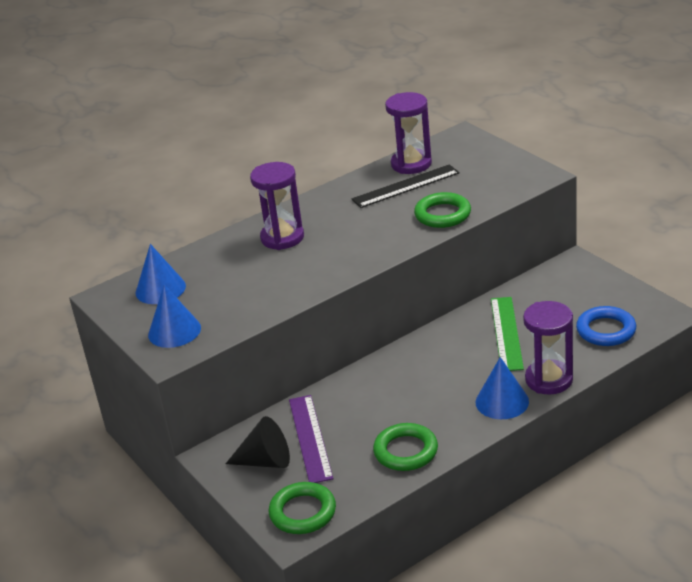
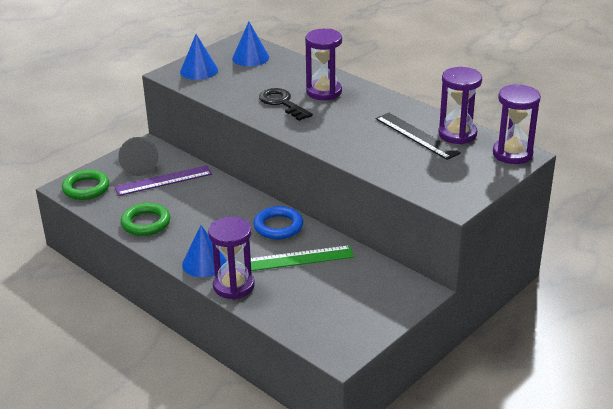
camera: 75 degrees right, 0 degrees up
(297, 267) = (282, 103): none -> black key
(442, 214) = (370, 158): green ring -> none
(458, 140) = (512, 154): none -> purple hourglass
(606, 330) = (309, 315): blue ring -> blue ring (278, 226)

